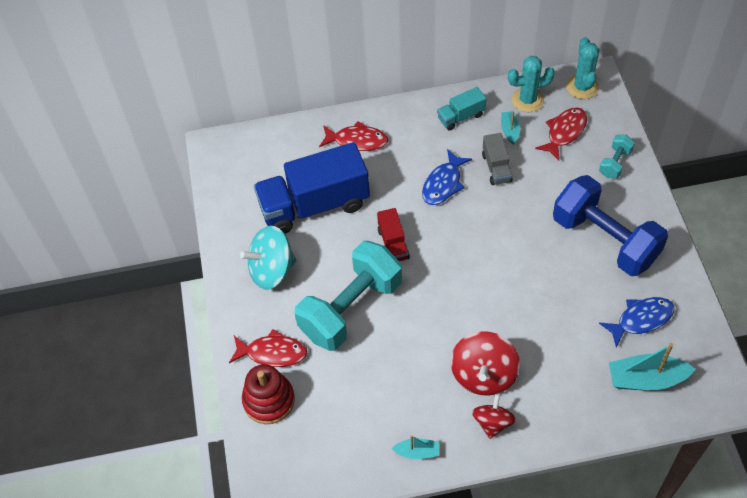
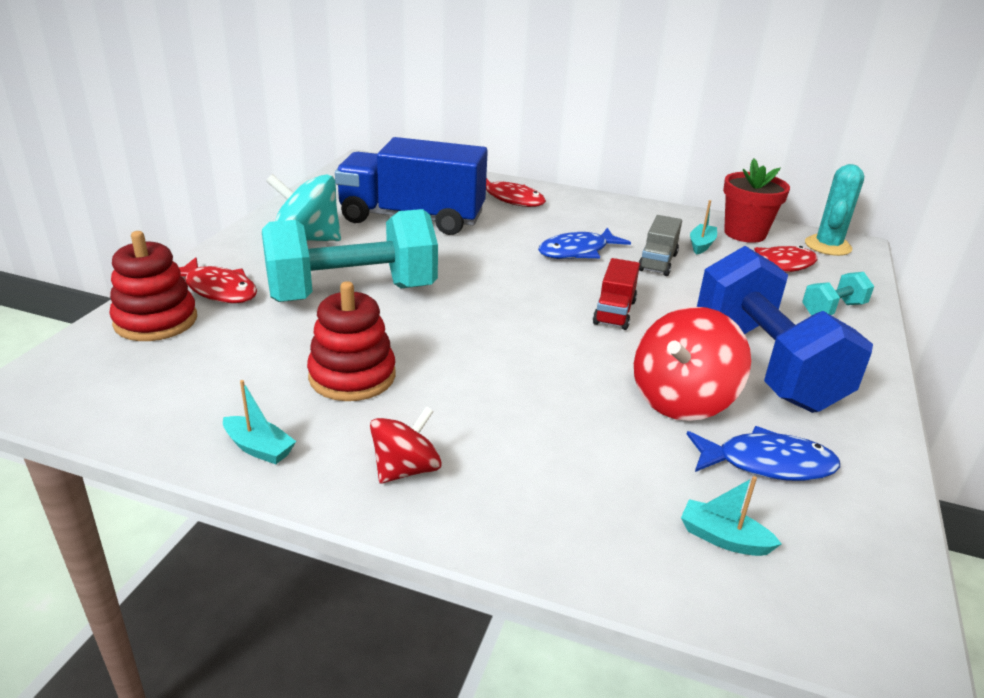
camera: 25 degrees right, 25 degrees down
(393, 244) = (465, 269): red truck -> red truck (614, 312)
(414, 377) = (352, 376): none -> red stacking toy
(461, 117) = (648, 220): turquoise truck -> none
(483, 375) = (451, 415): red spinning top -> red spinning top (682, 400)
(527, 100) = (744, 233): turquoise cactus -> red flower pot
(646, 379) = (723, 538): turquoise boat -> turquoise boat, size x0.55

